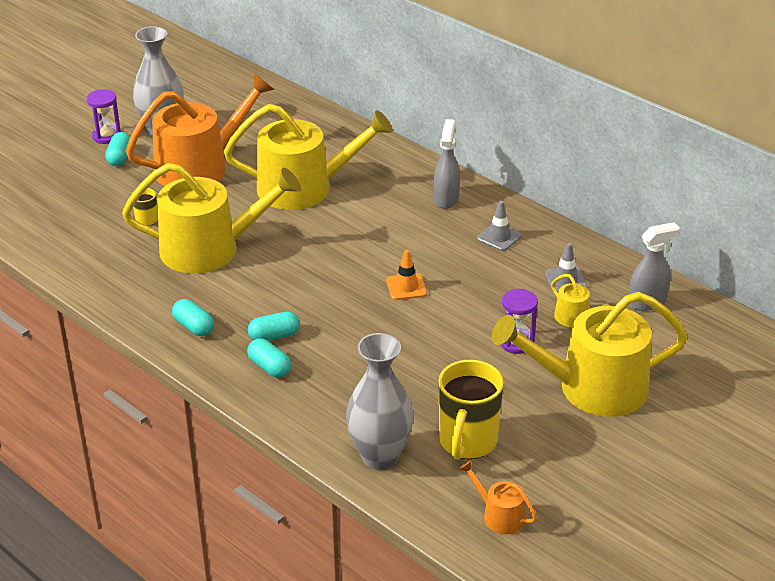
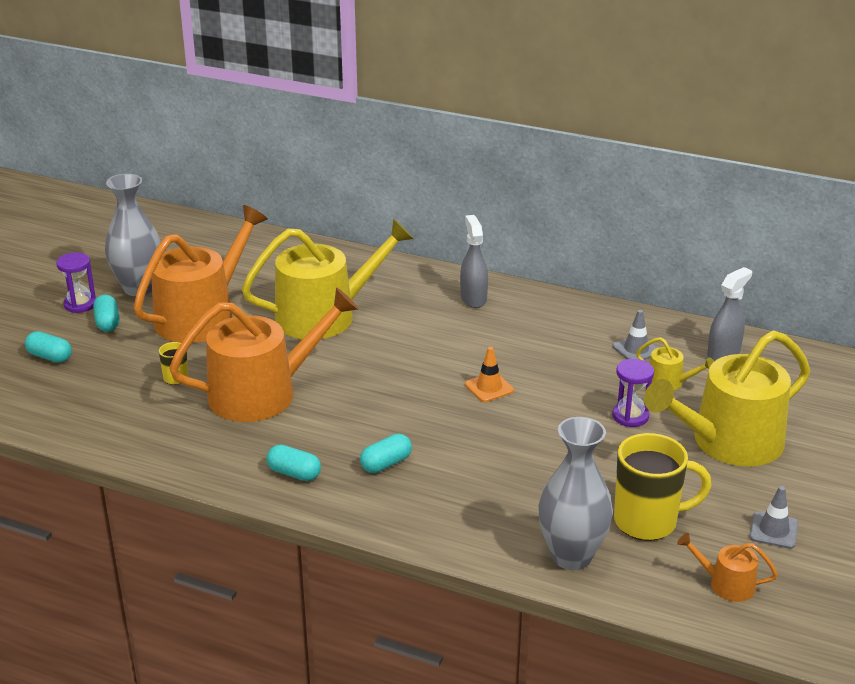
camera: 20 degrees left, 5 degrees down
(210, 249) = (263, 393): yellow watering can -> orange watering can
(269, 367) = (401, 495): turquoise capsule -> turquoise capsule (50, 357)
(467, 442) = (648, 521): yellow mug -> yellow mug turned 90 degrees counterclockwise
(499, 237) = (547, 323): grey traffic cone -> grey traffic cone (773, 530)

